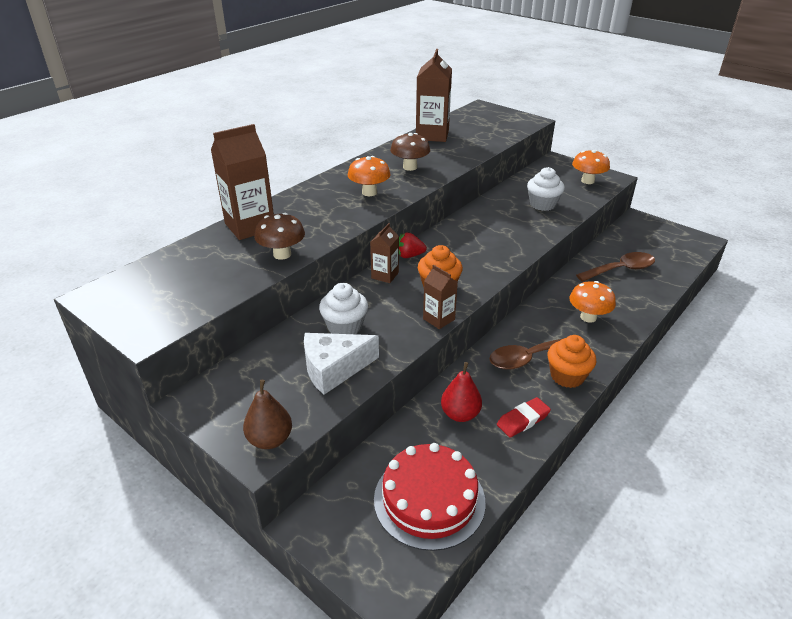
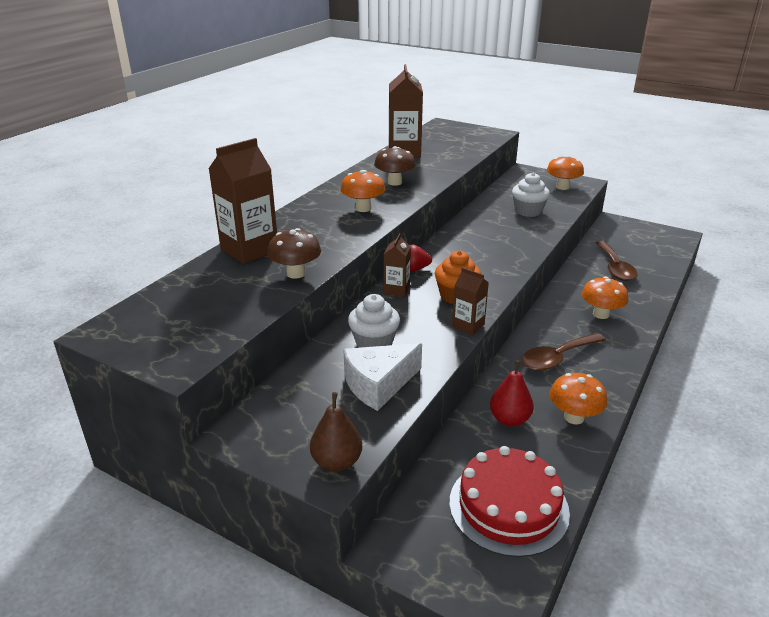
camera: 10 degrees left, 5 degrees down
(523, 420) = (574, 417): red eraser -> orange mushroom
(567, 376) = (601, 371): orange cupcake -> none
(621, 269) = (615, 268): brown spoon -> brown spoon turned 120 degrees clockwise

